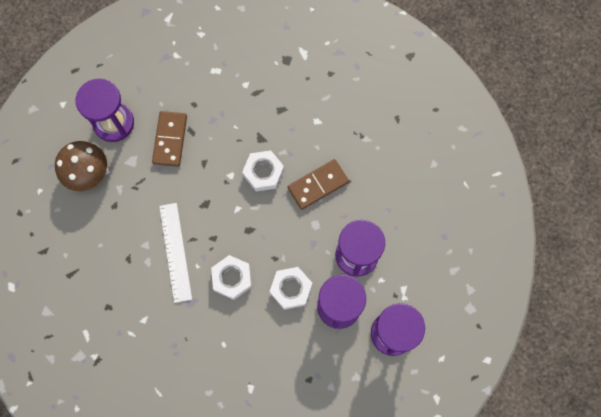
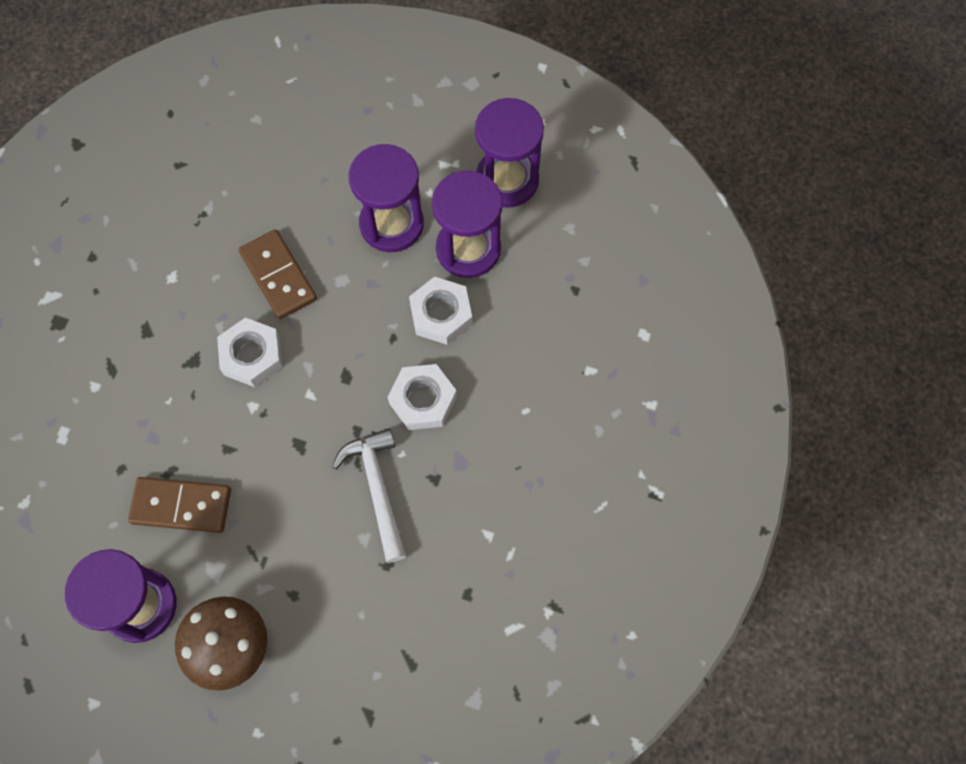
camera: 90 degrees left, 5 degrees down
(175, 252) = (377, 489): white ruler -> white hammer

